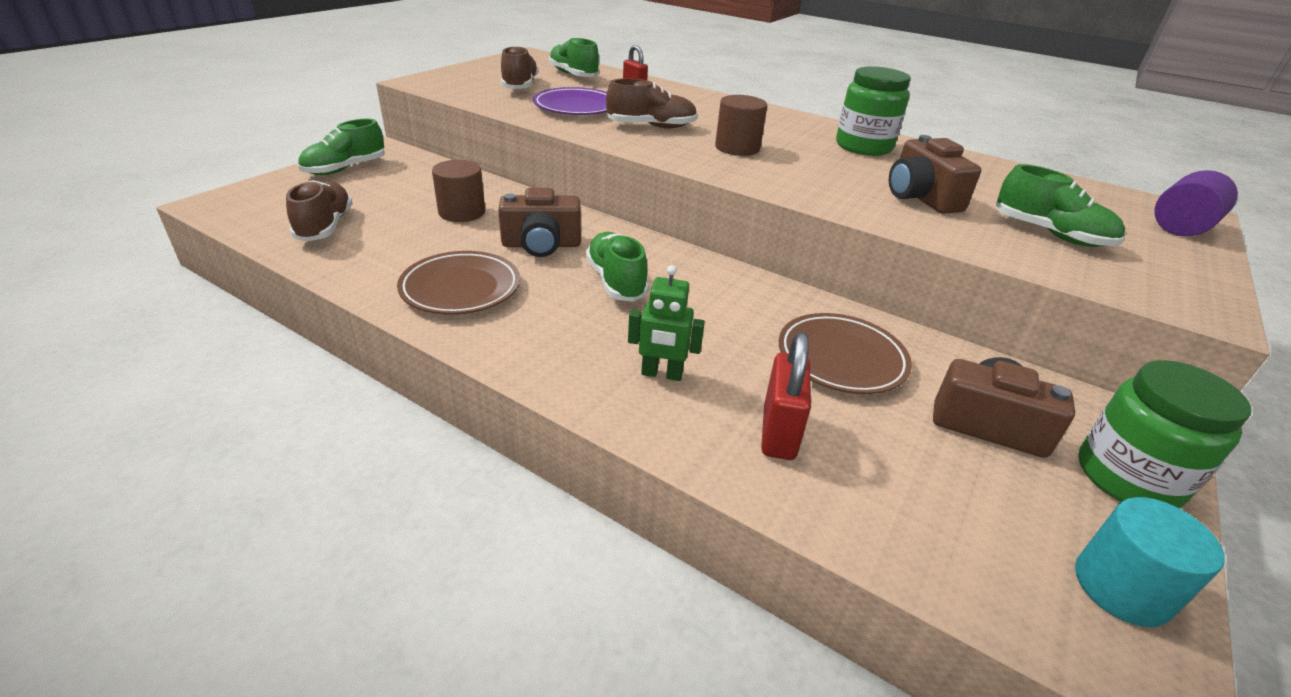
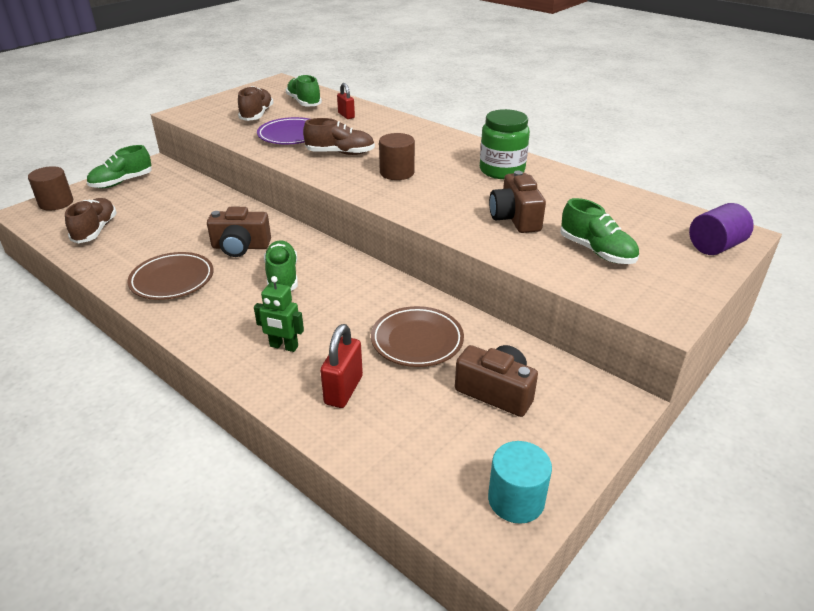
camera: 10 degrees right, 0 degrees up
(462, 212) = (193, 219): brown cylinder -> brown cylinder (56, 203)
(1127, 477) = (574, 433): green jar -> none

